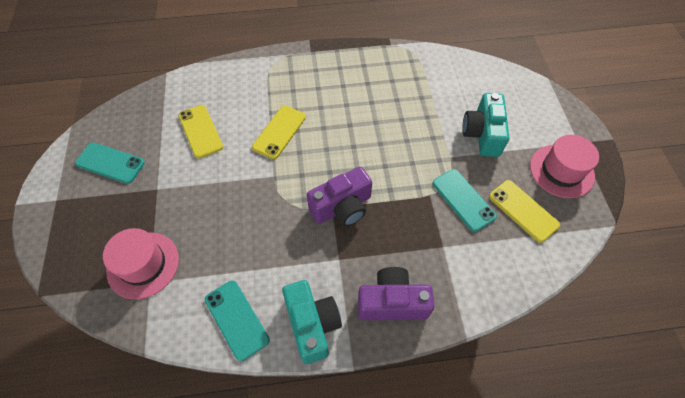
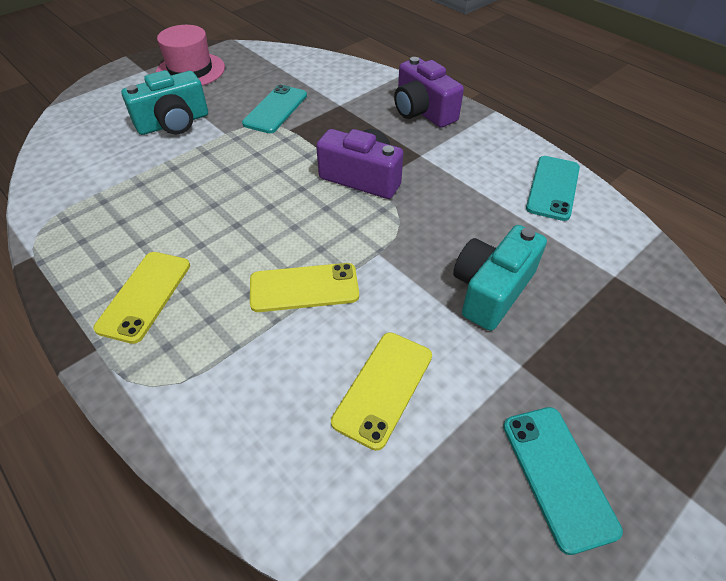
camera: 125 degrees left, 10 degrees down
(143, 265) = (609, 296): pink hat -> none
(312, 324) = (495, 143): turquoise camera -> turquoise camera (491, 290)
(523, 210) = (257, 77): yellow phone -> yellow phone (145, 296)

